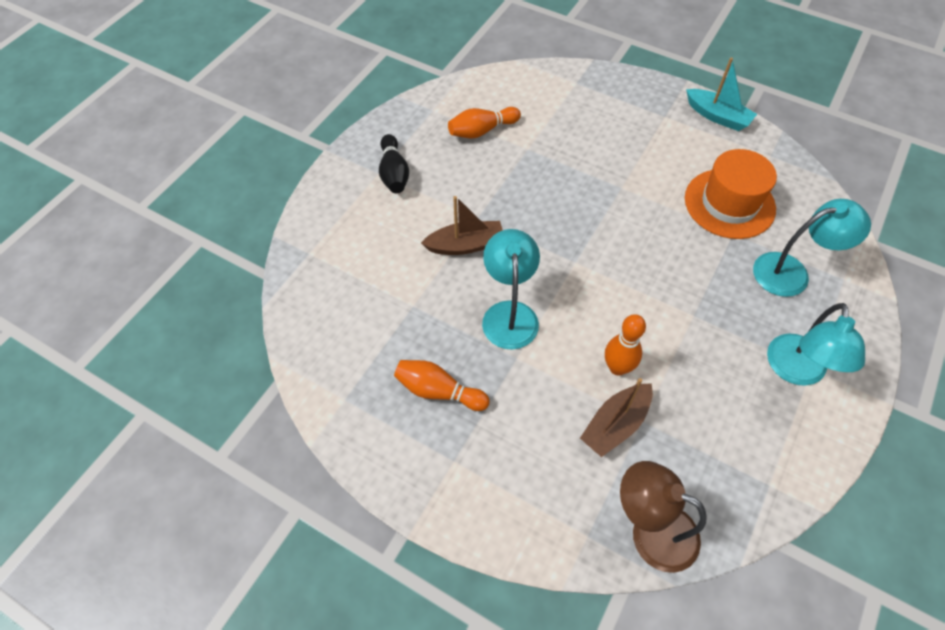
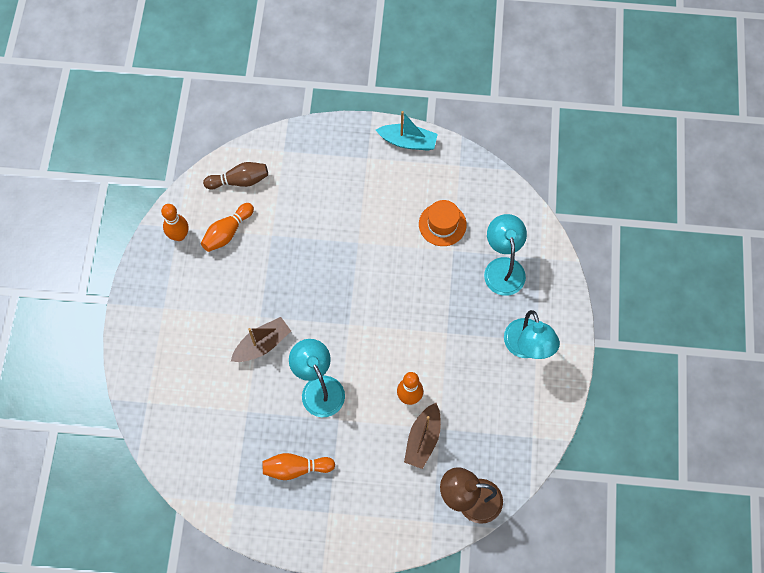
camera: 25 degrees left, 10 degrees up
(394, 173) = (176, 303): black bowling pin -> none
(430, 117) = (179, 235): none -> orange bowling pin
(517, 92) = (239, 181): none -> brown bowling pin
(729, 203) = (442, 224): orange hat -> orange hat, size x0.66
(791, 272) = (503, 267): turquoise lamp -> turquoise lamp turned 60 degrees counterclockwise

